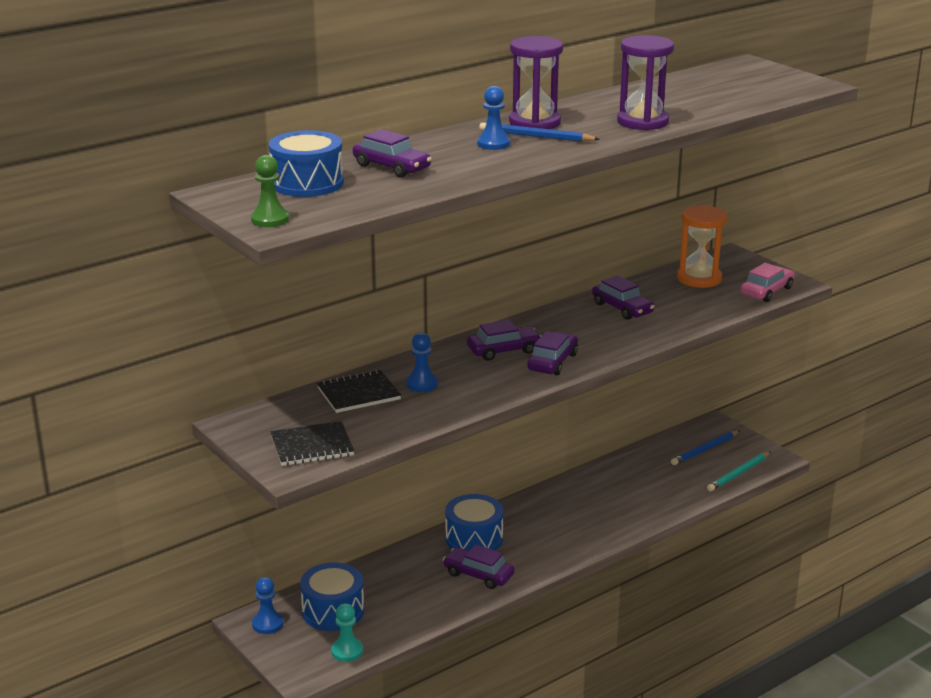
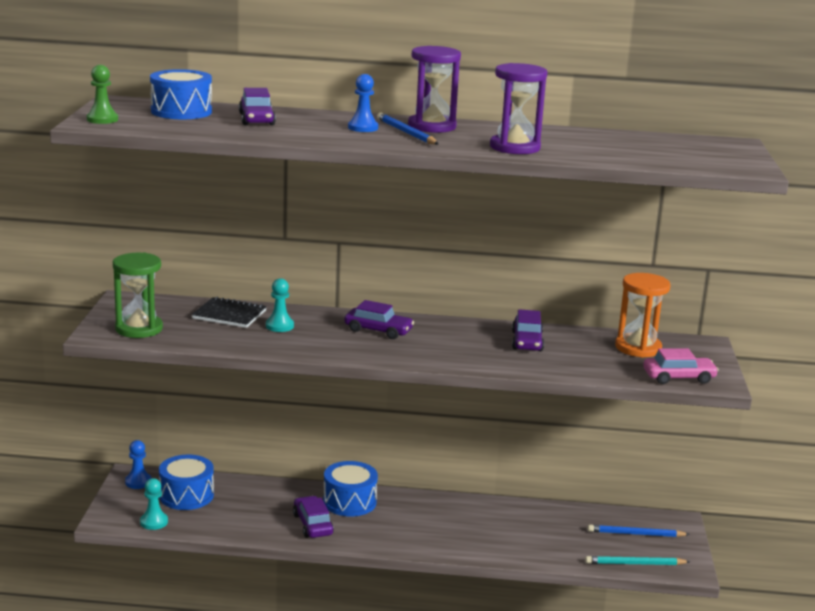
camera: 40 degrees right, 5 degrees down
(312, 446) = (139, 329): black notebook -> green hourglass
(422, 384) = (279, 326): blue pawn -> turquoise pawn
(552, 362) = (396, 350): purple car -> none

